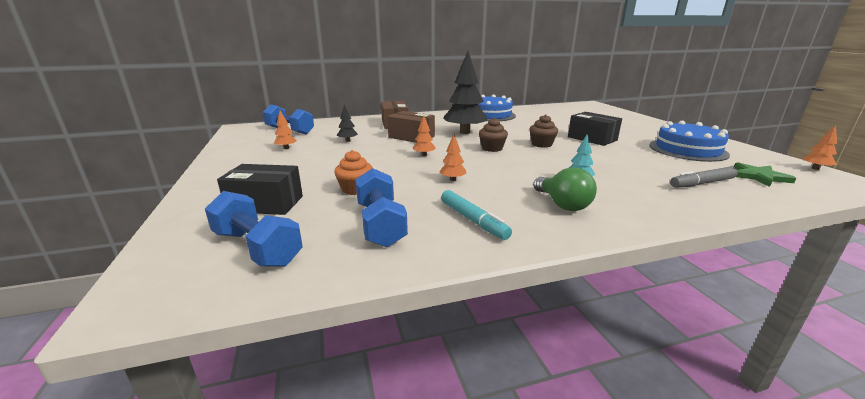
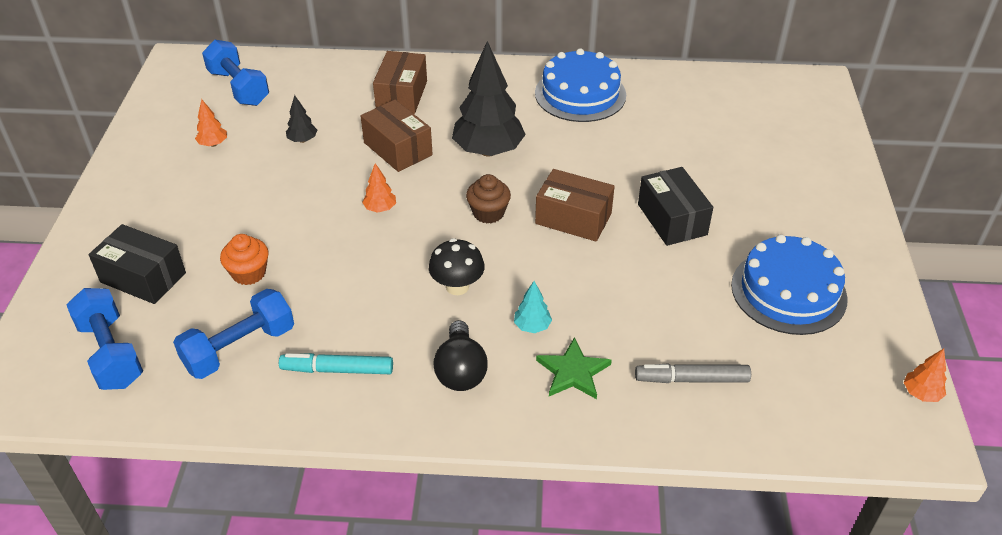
camera: 20 degrees right, 20 degrees up
(380, 224) = (239, 348): blue dumbbell -> blue dumbbell turned 45 degrees clockwise
(452, 179) = (374, 282): orange tree -> none
(473, 220) = (337, 370): turquoise marker -> turquoise marker turned 105 degrees clockwise
(510, 173) = (457, 286): none -> black mushroom
(541, 144) = (573, 218): brown cupcake -> brown box
(562, 204) = (460, 371): green light bulb -> black light bulb
(759, 176) = (798, 388): green star -> green star (573, 372)

